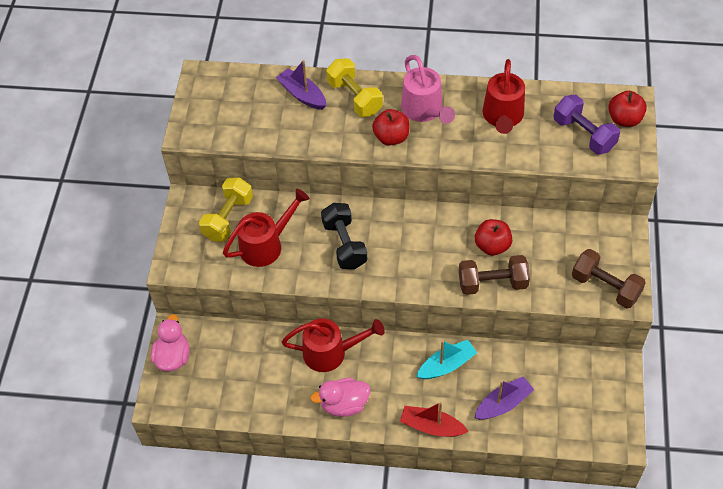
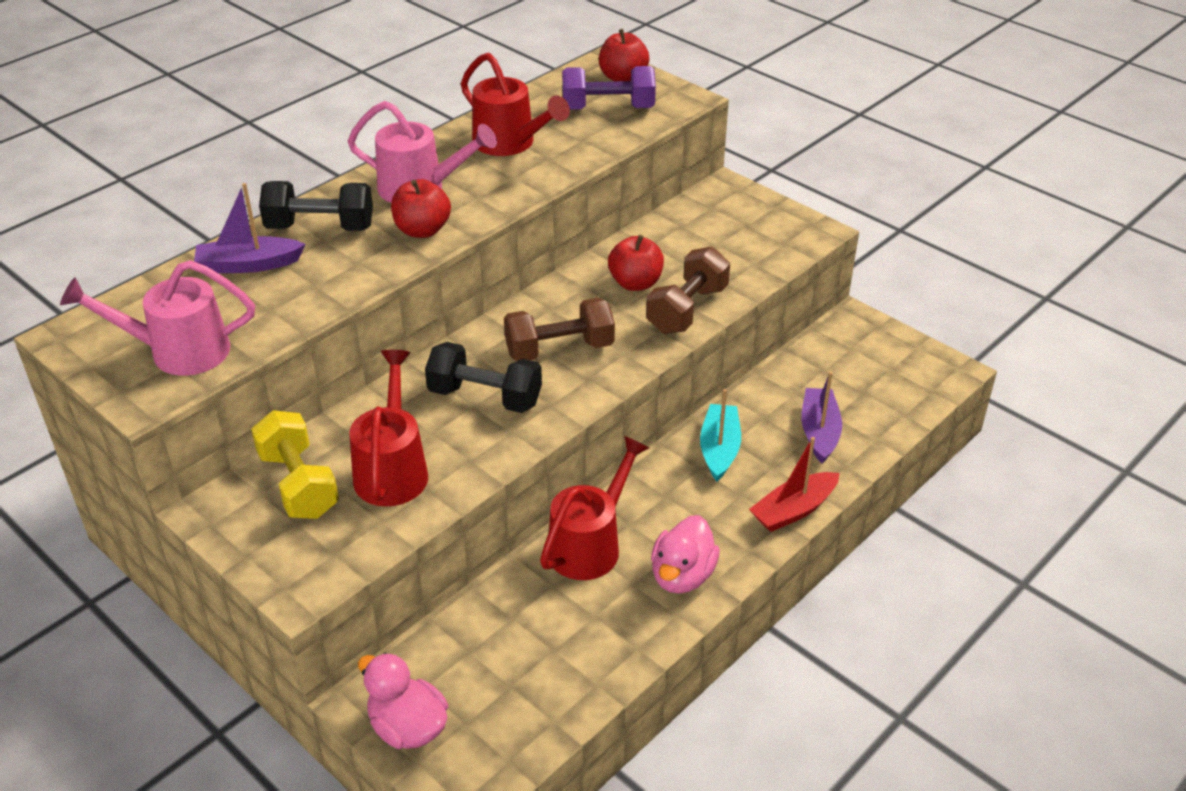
camera: 55 degrees left, 15 degrees down
(223, 120) = (178, 351): none -> pink watering can
(355, 98) = (320, 227): yellow dumbbell -> black dumbbell
(605, 287) = (782, 236): brown dumbbell -> brown dumbbell (559, 349)

